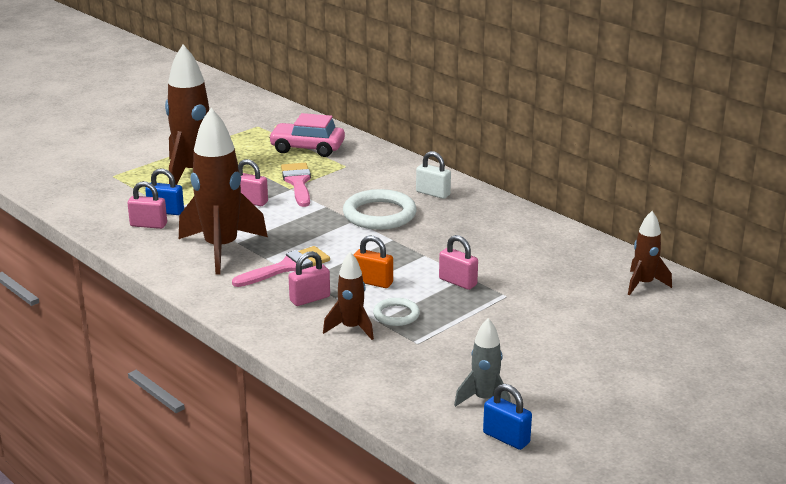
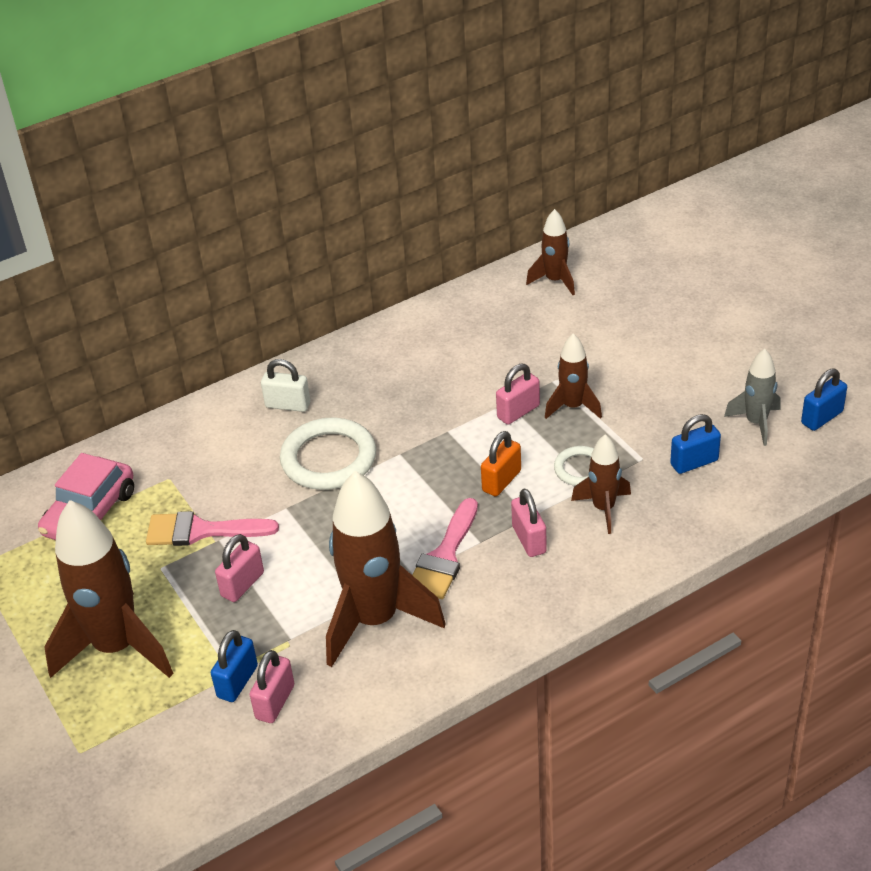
camera: 75 degrees left, 15 degrees up
(287, 267) = (444, 556): pink brush -> pink brush turned 135 degrees counterclockwise
(419, 368) = (694, 462): none -> blue padlock
(433, 193) = (288, 405): white padlock -> white padlock turned 60 degrees clockwise
(473, 306) = (573, 407): none -> brown rocket

